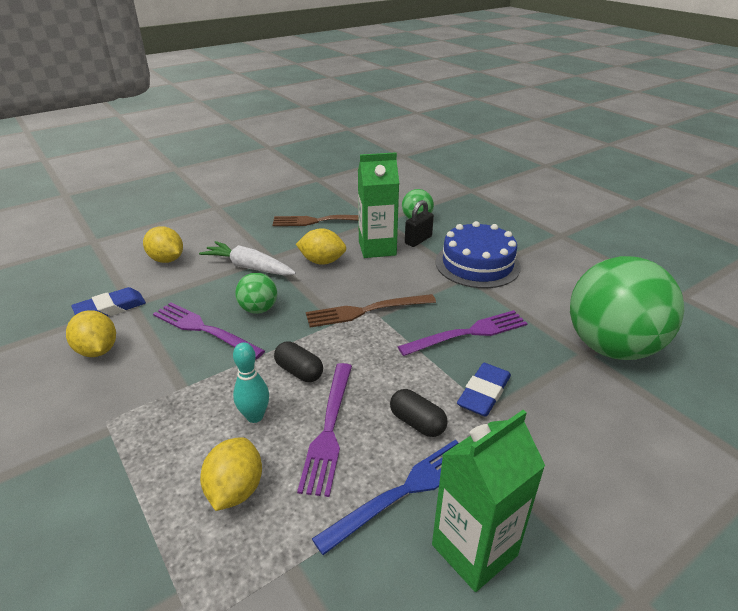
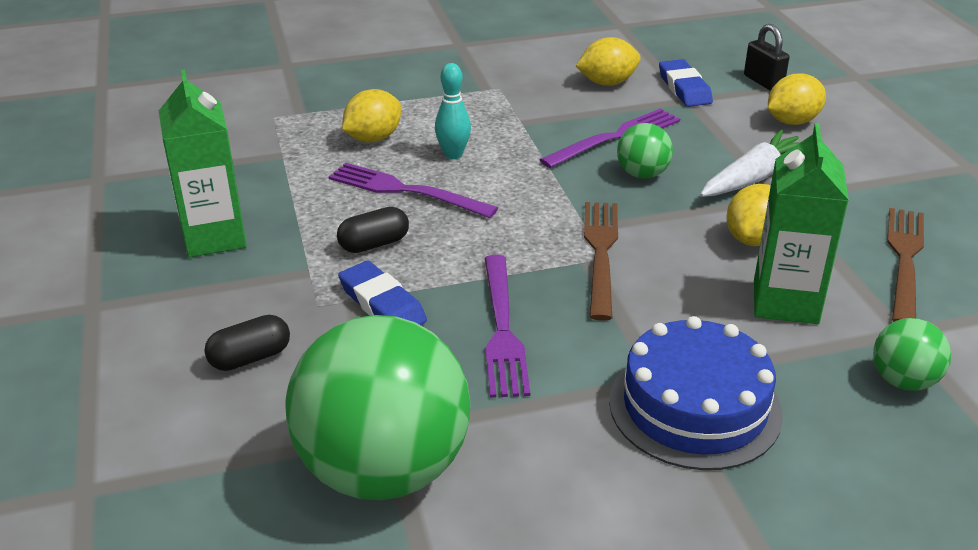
camera: 110 degrees right, 0 degrees up
(235, 490) = (373, 138): yellow lemon -> yellow lemon turned 75 degrees counterclockwise
(299, 371) = (504, 186): black capsule -> black capsule (250, 358)
(405, 490) = (301, 217): blue fork -> none
(418, 240) = (808, 358): black padlock -> black padlock (763, 82)

